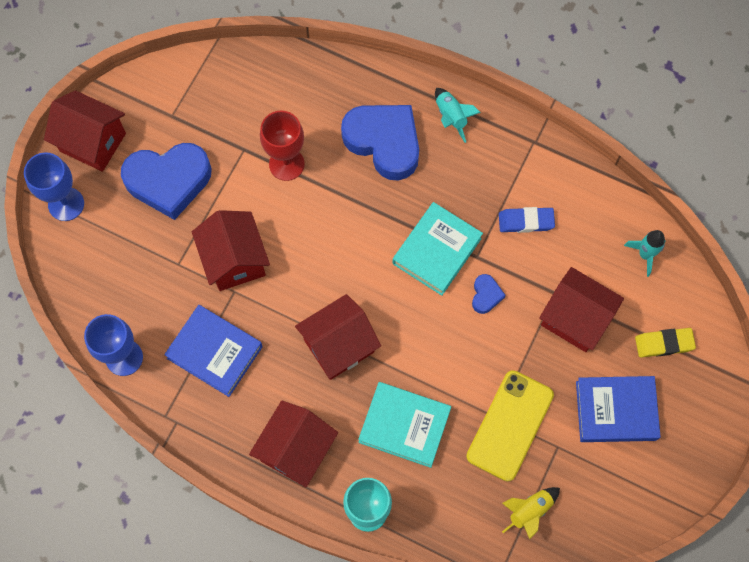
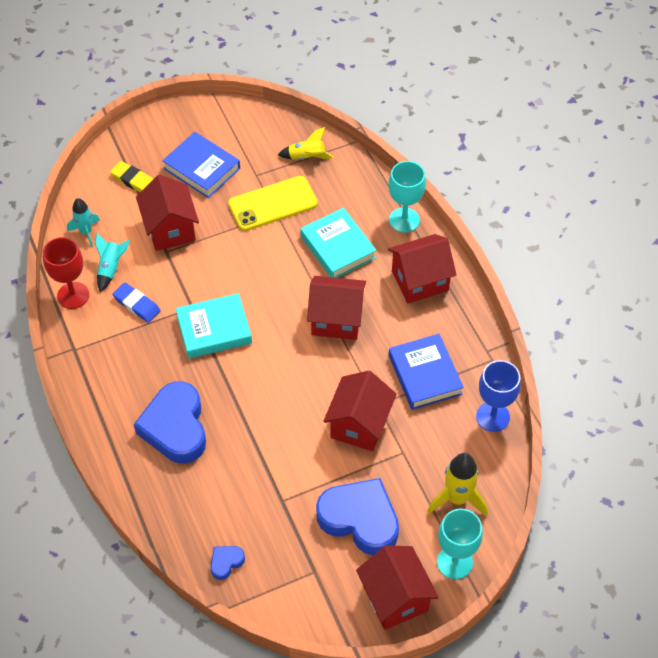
camera: 140 degrees left, 15 degrees down
(66, 204) = (454, 562): blue goblet -> turquoise goblet
(101, 258) = (457, 498): none -> yellow rocket
(286, 164) = (260, 465): red goblet -> red goblet (73, 295)
(451, 117) = (110, 409): turquoise rocket -> turquoise rocket (111, 268)
(486, 295) = (211, 281): blue heart -> blue heart (226, 562)

